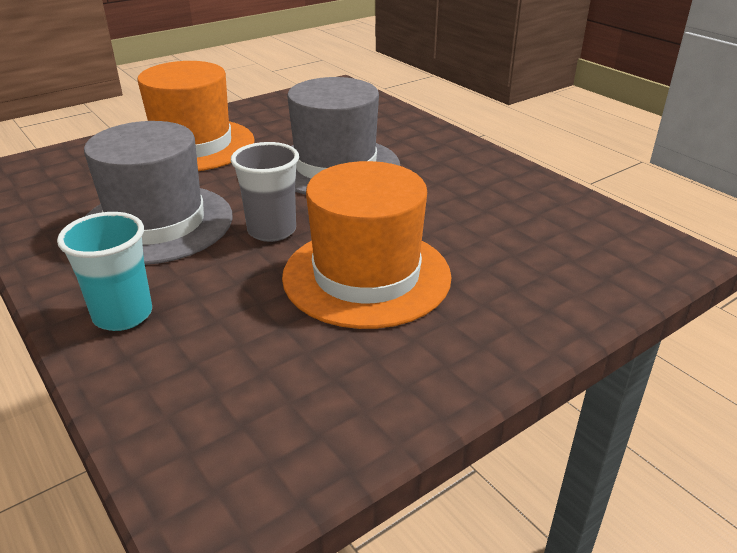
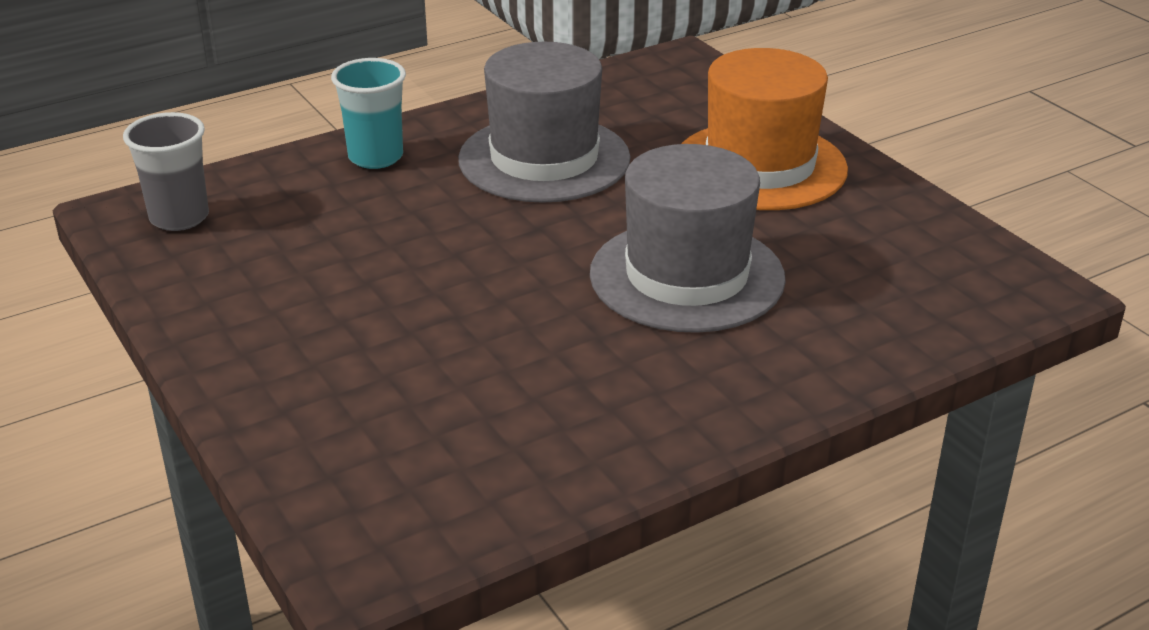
camera: 95 degrees right, 0 degrees up
(272, 230) = (512, 229): grey cup -> grey cup (179, 218)
(366, 276) = (396, 289): orange hat -> none

